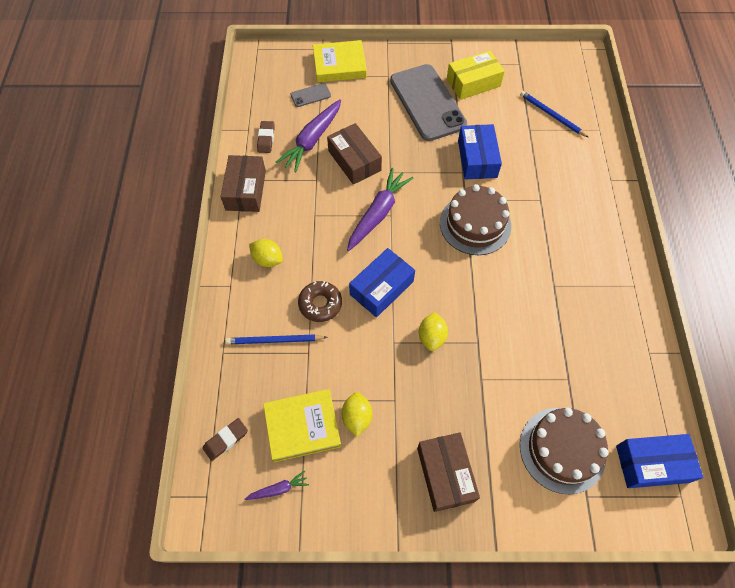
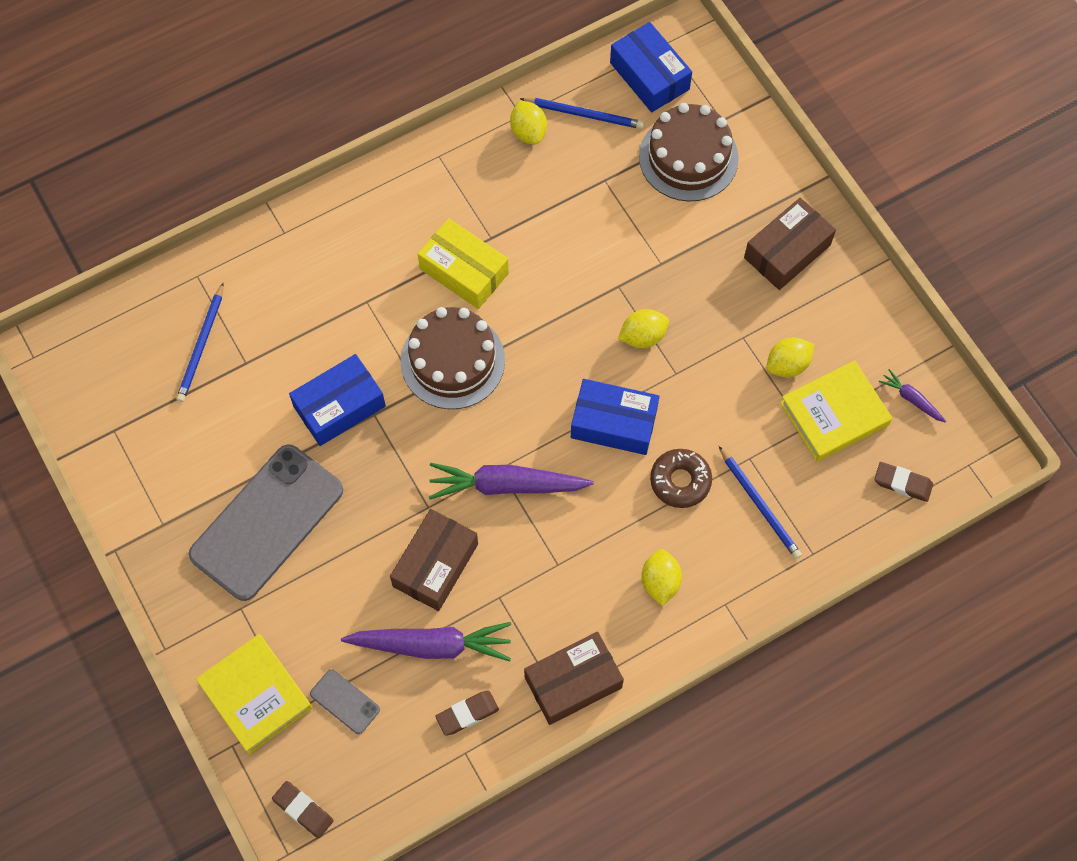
camera: 120 degrees left, 5 degrees up
(272, 61) = (303, 810): none -> brown eraser
(302, 426) = (834, 414): yellow book -> yellow book turned 75 degrees counterclockwise
(473, 83) = (190, 477): yellow box -> yellow box (464, 271)
(632, 350) = (528, 132): none -> yellow lemon
(633, 395) = (584, 114): none -> blue pencil

